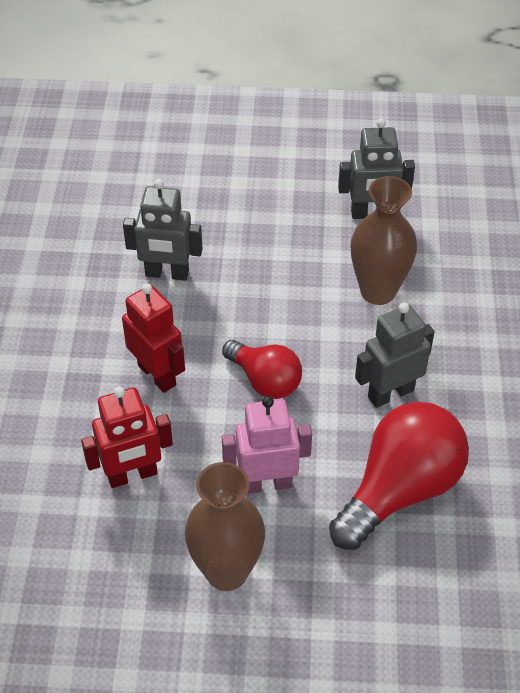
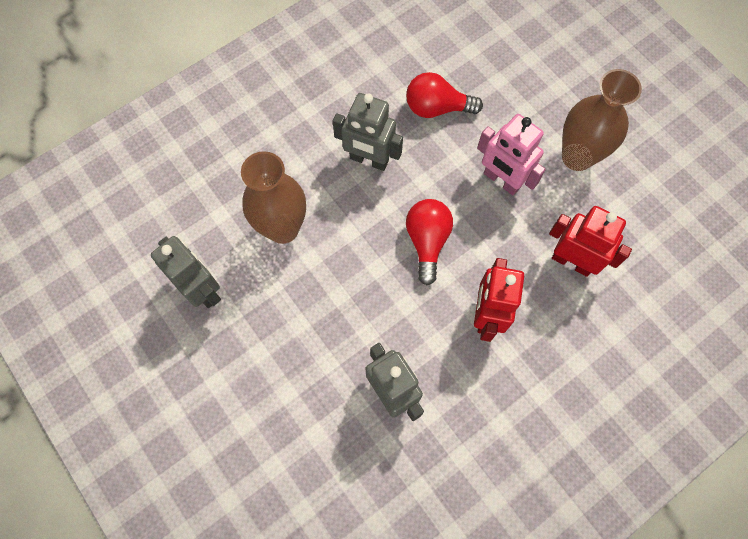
camera: 130 degrees left, 20 degrees up
(400, 490) = (437, 108): red light bulb -> red light bulb, size x0.60

